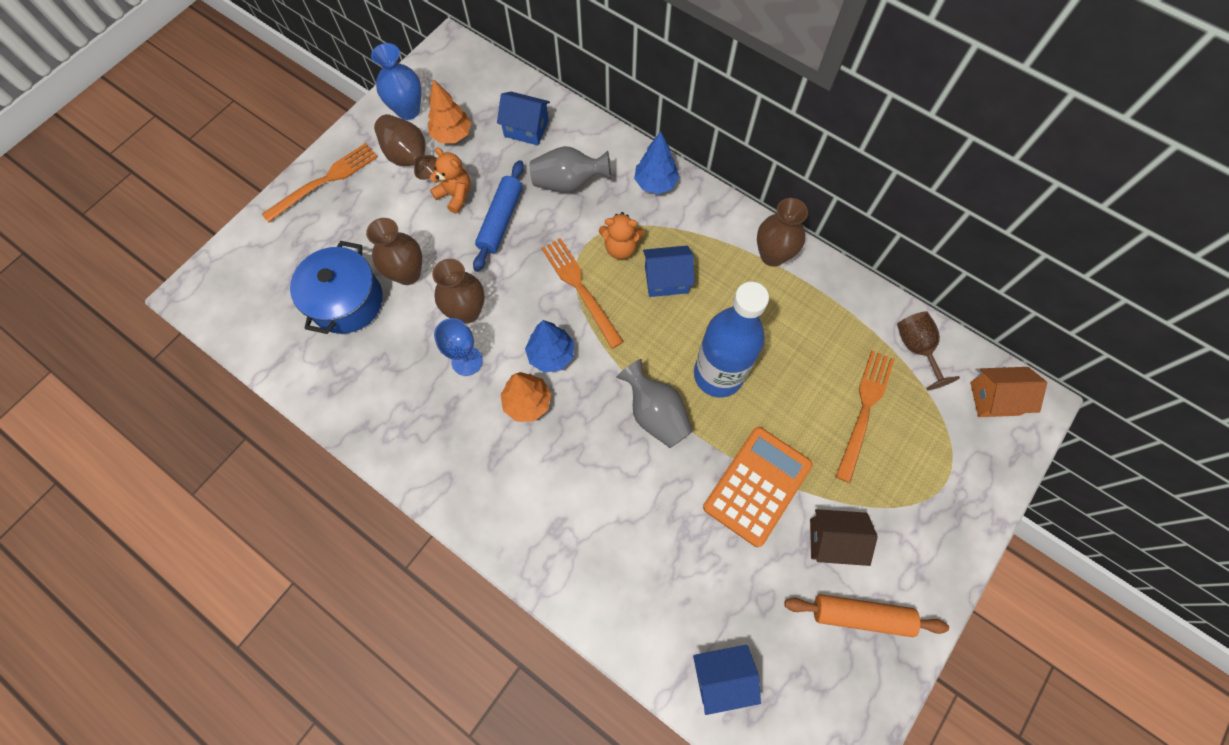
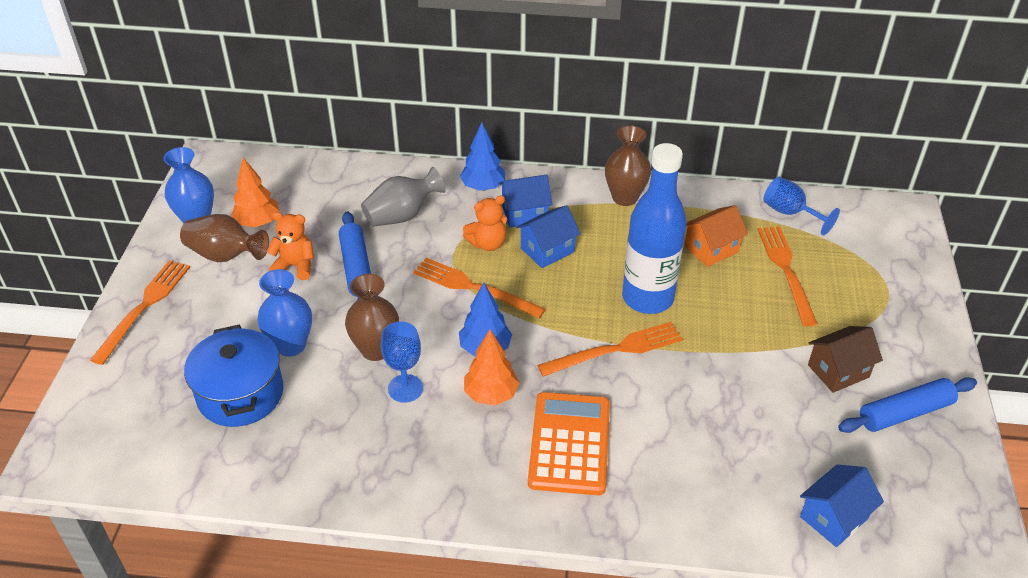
camera: 30 degrees left, 25 degrees down
(408, 273) = (291, 345): brown vase -> blue vase
(526, 128) = (330, 192): blue house -> blue house (524, 213)
(655, 413) = (616, 350): grey vase -> orange fork
(757, 486) = (746, 362): orange calculator -> orange calculator (569, 444)
(861, 615) = (905, 413): orange rolling pin -> blue rolling pin
(916, 348) = (790, 213): brown goblet -> blue goblet
(994, 398) = (875, 221): orange house -> orange house (711, 249)

